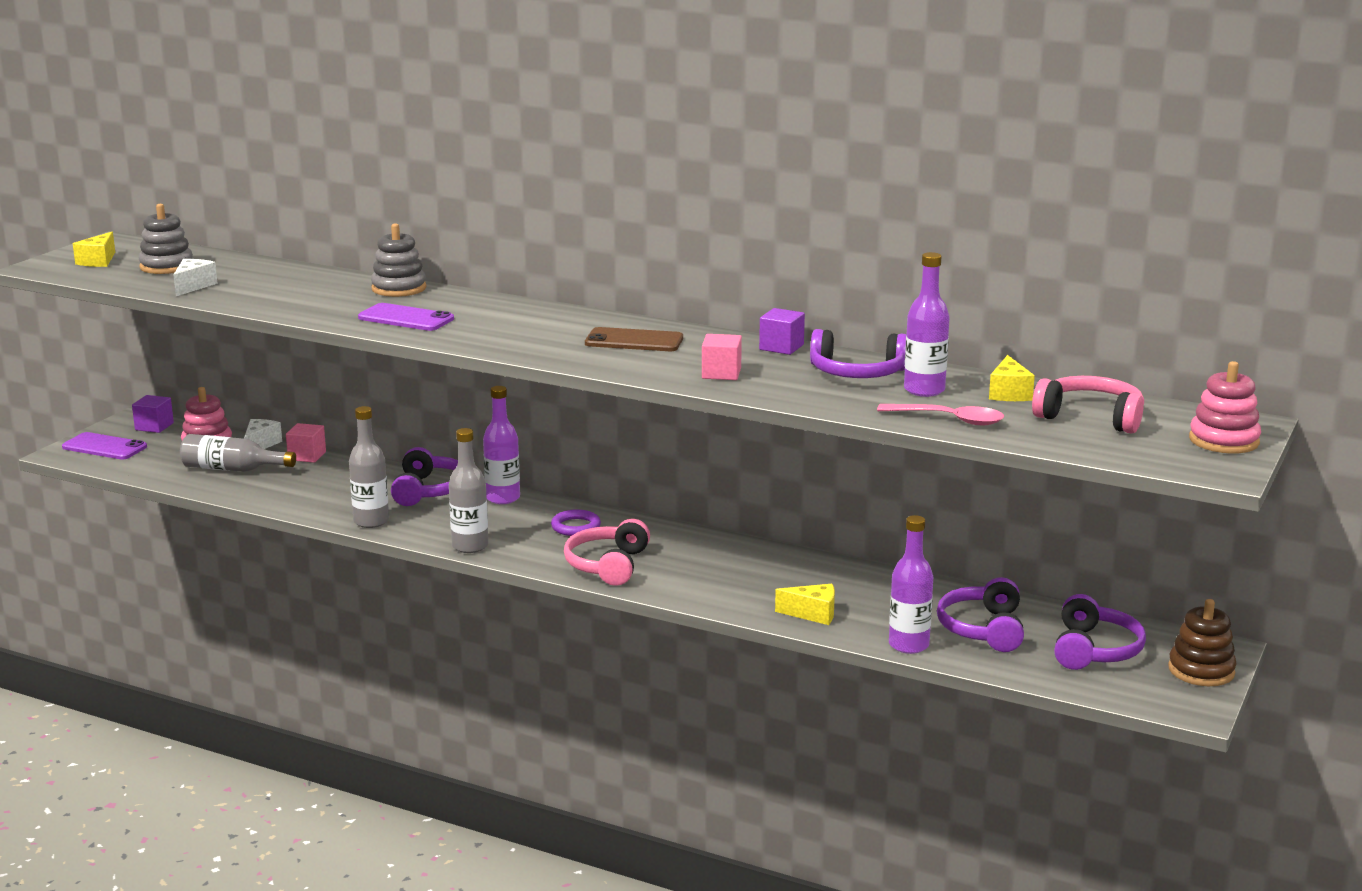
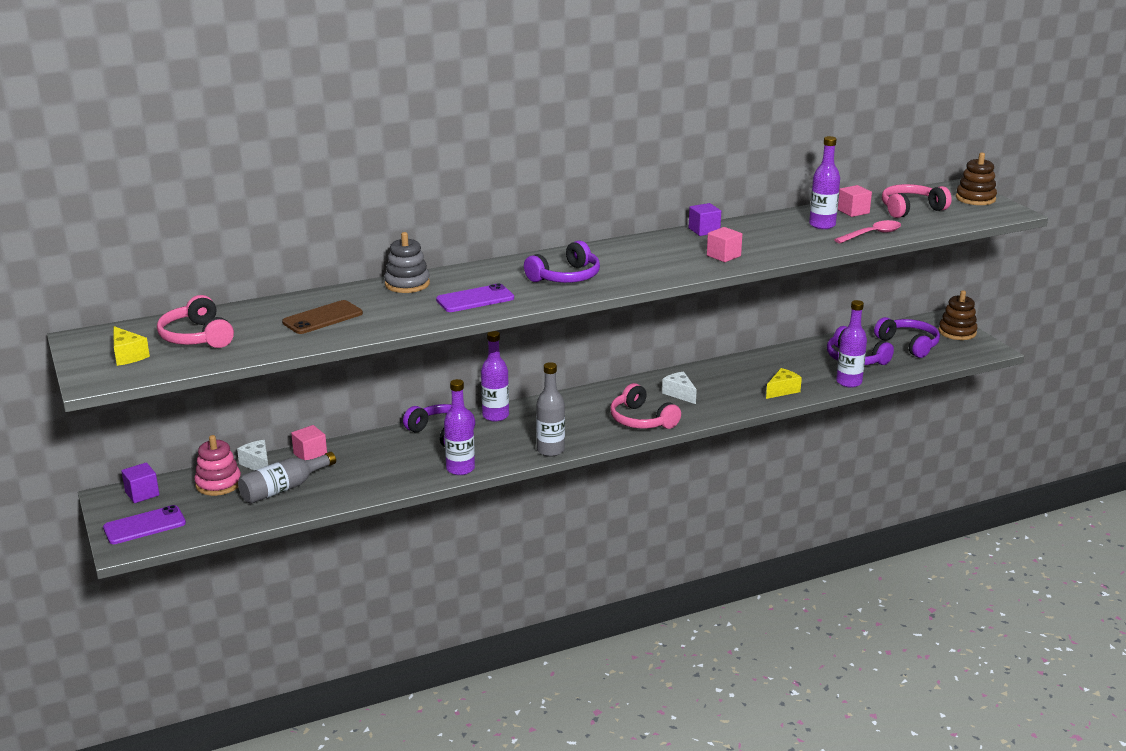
camera: 50 degrees left, 5 degrees up
(166, 266) = (197, 337): grey stacking toy -> pink headphones
(193, 286) = (267, 340): white cheese -> white cheese (679, 394)
(371, 521) = (460, 469): grey bottle -> purple bottle
(575, 527) = (574, 410): purple ring -> none
(634, 341) = (631, 257): brown phone -> brown phone (322, 318)
(857, 373) = (773, 229): purple headphones -> purple headphones (566, 277)
(1008, 393) = (853, 211): yellow cheese -> pink cube
(1224, 441) = (975, 198): pink stacking toy -> brown stacking toy

